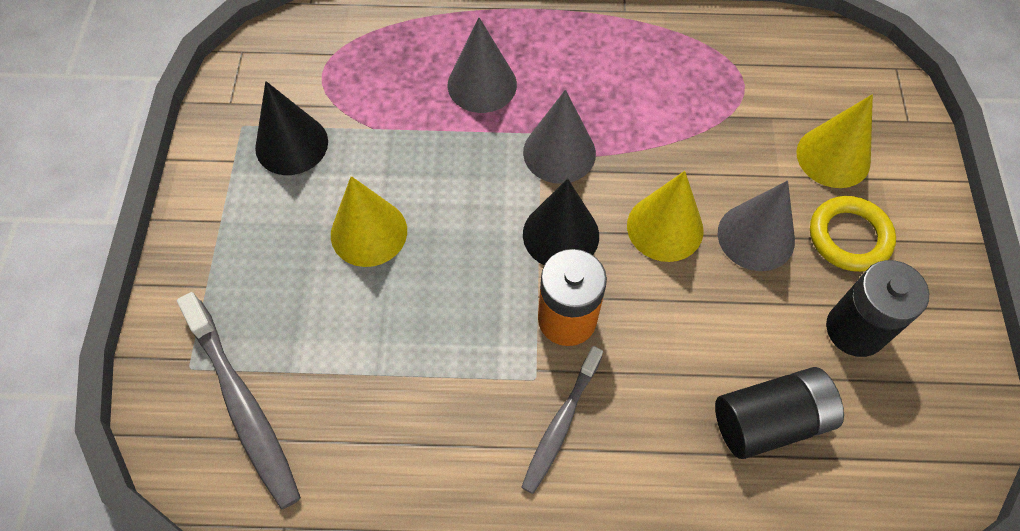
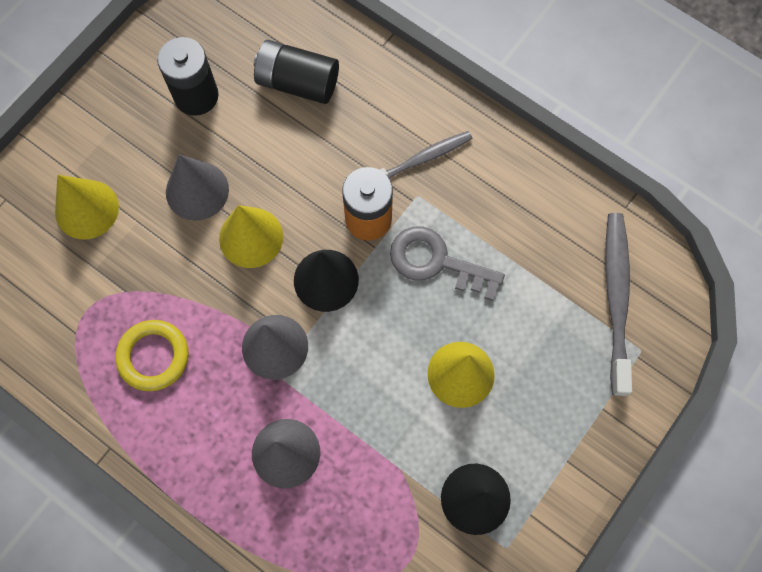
camera: 145 degrees left, 10 degrees up
(464, 321) = (436, 262): none -> grey key
(849, 237) = (138, 150): yellow ring -> yellow ring (153, 356)

